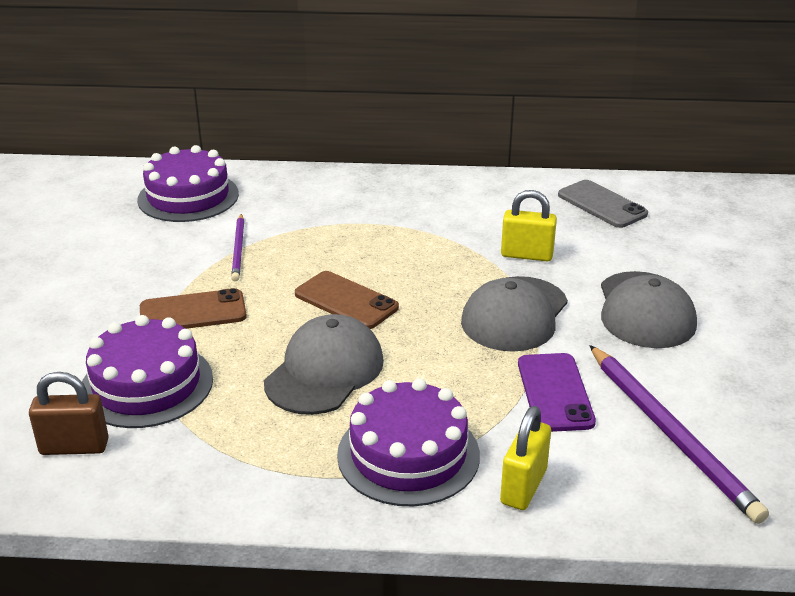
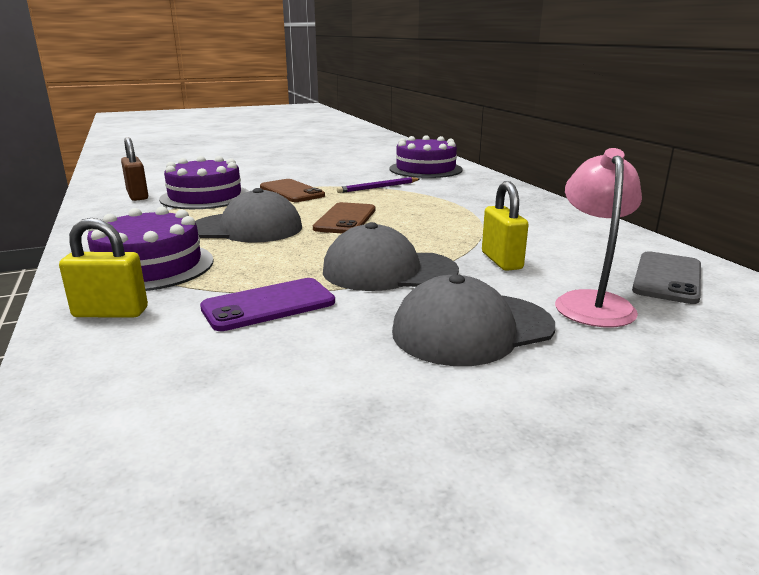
camera: 65 degrees right, 10 degrees down
(626, 249) = (591, 302): none -> pink lamp
(670, 434) = (223, 375): purple pencil -> none

